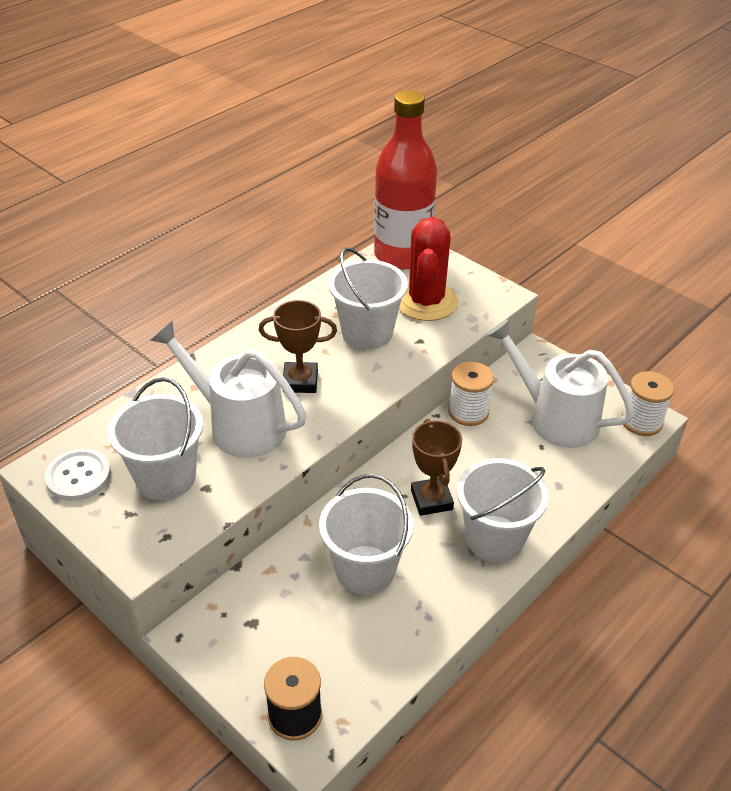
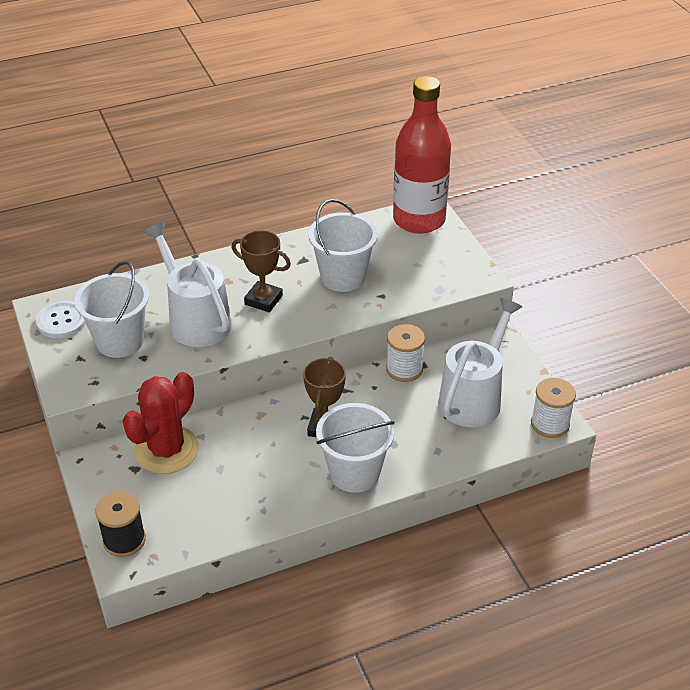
camera: 25 degrees right, 0 degrees up
(365, 570) = (239, 461): white bucket -> none
(426, 302) = (410, 265): red cactus -> red cactus (166, 450)
(554, 418) = (474, 396): white watering can -> white watering can turned 60 degrees clockwise

